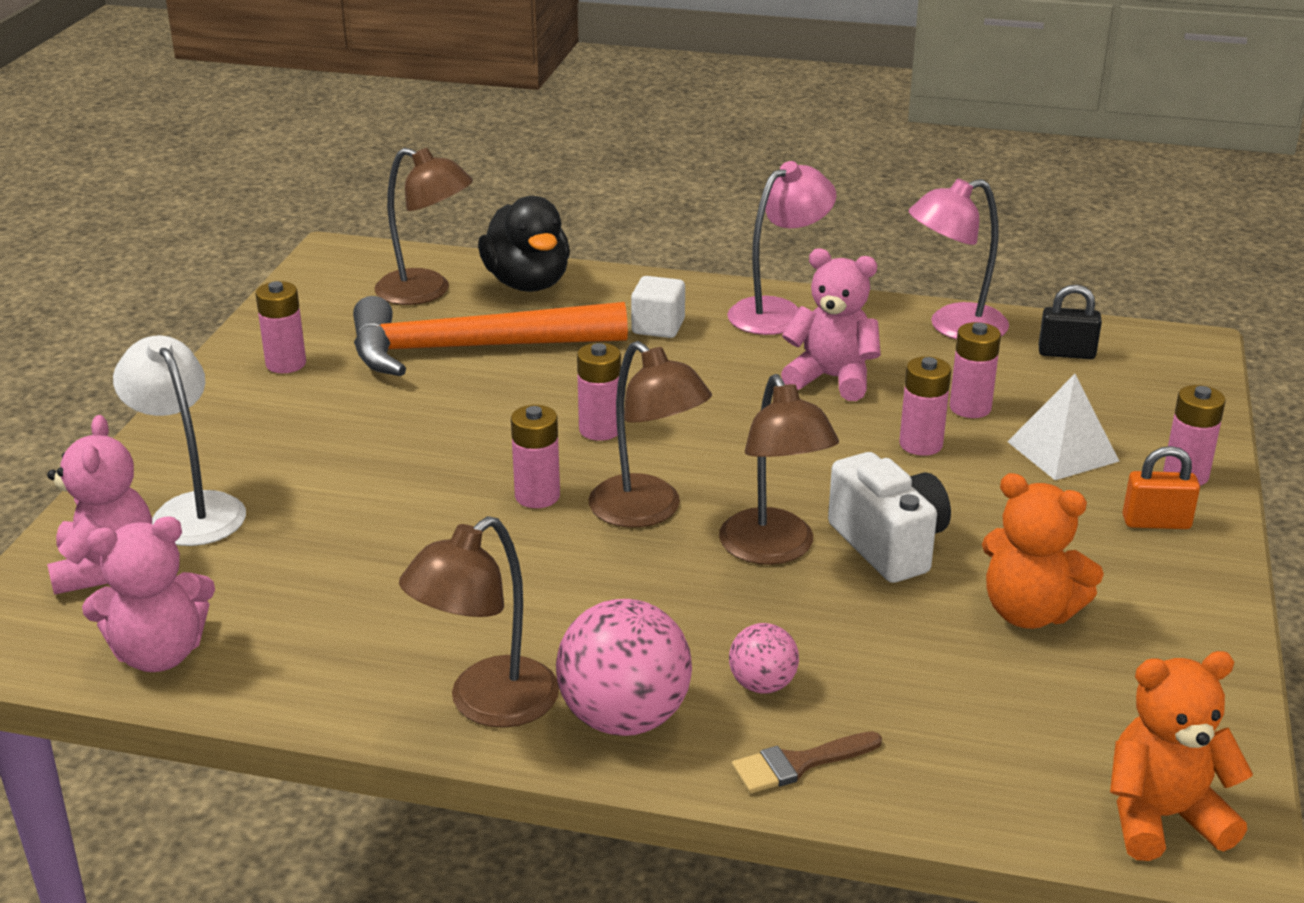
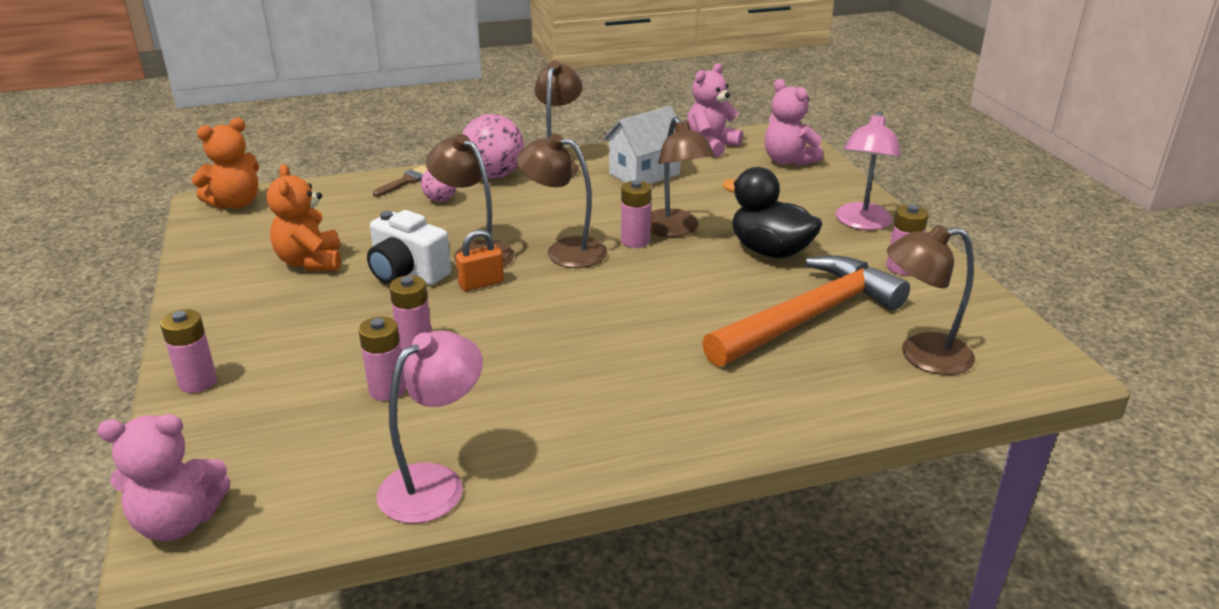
camera: 150 degrees right, 0 degrees up
(191, 509) = (797, 187): white lamp -> none
(366, 622) = (644, 174): none -> white house
(463, 496) = (675, 230): none -> brown lamp
(527, 283) = (862, 394): black duck -> black duck (770, 251)
(600, 430) = (645, 288): pink battery -> none
(658, 327) = (700, 385): white cube -> none
(778, 312) = (615, 441): pink lamp -> pink lamp (861, 223)
(831, 379) = (516, 381): pink teddy bear -> pink teddy bear (178, 522)
(1029, 612) = (310, 262): orange teddy bear -> orange teddy bear turned 105 degrees counterclockwise
(1063, 451) = (301, 373): white pyramid -> none
(1066, 353) = (309, 486): black padlock -> none
(1156, 522) = (226, 337): orange padlock -> orange padlock (481, 283)

